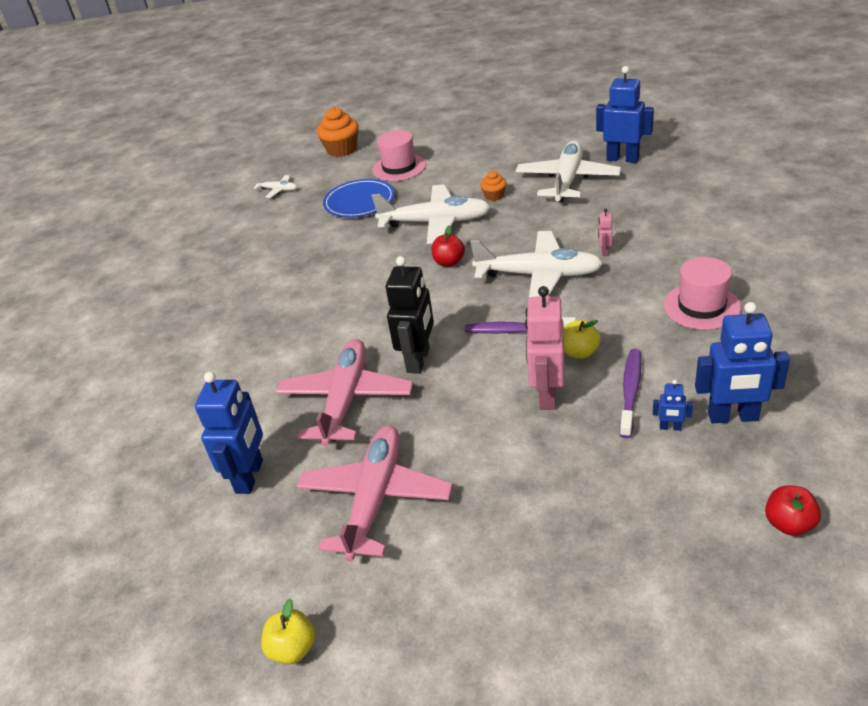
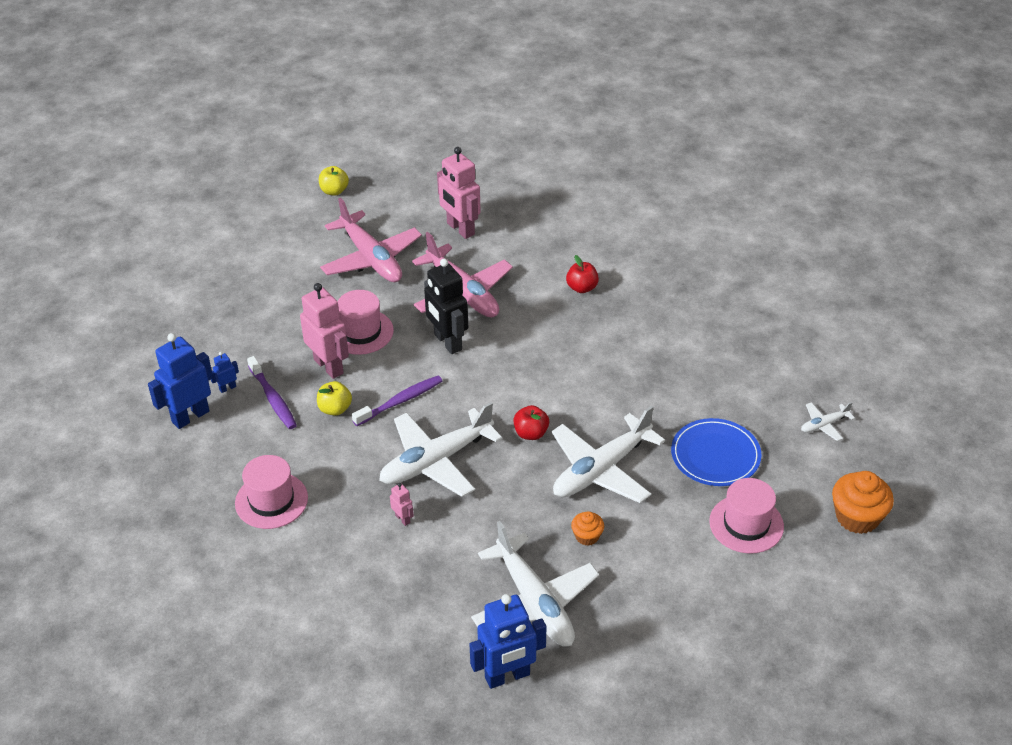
camera: 130 degrees right, 5 degrees up
(250, 476) = (460, 229): blue robot -> pink robot
(481, 414) = (361, 332): none -> pink hat
(789, 524) = (121, 368): red apple -> red apple (582, 288)

